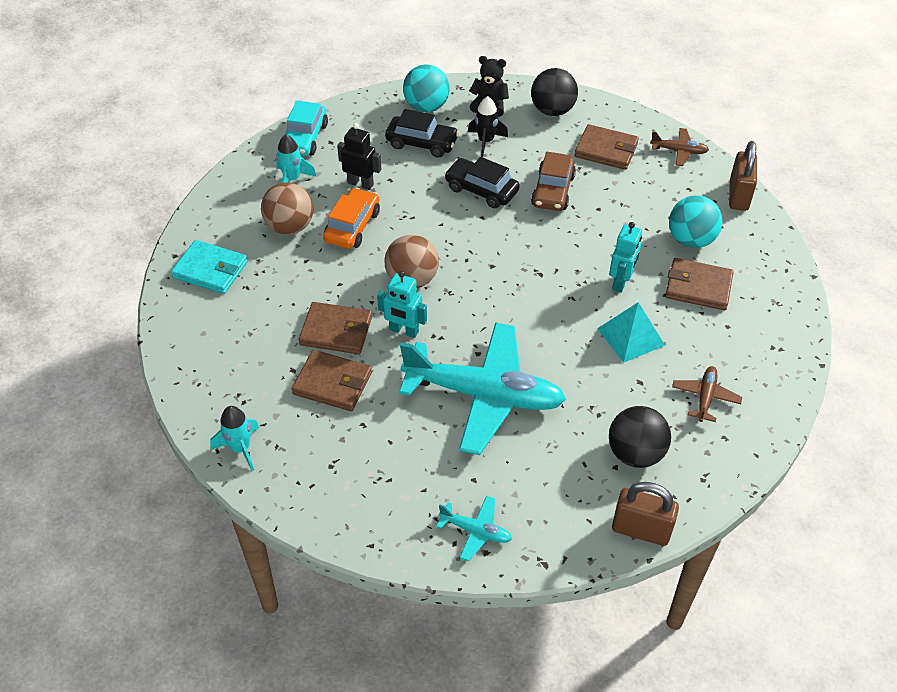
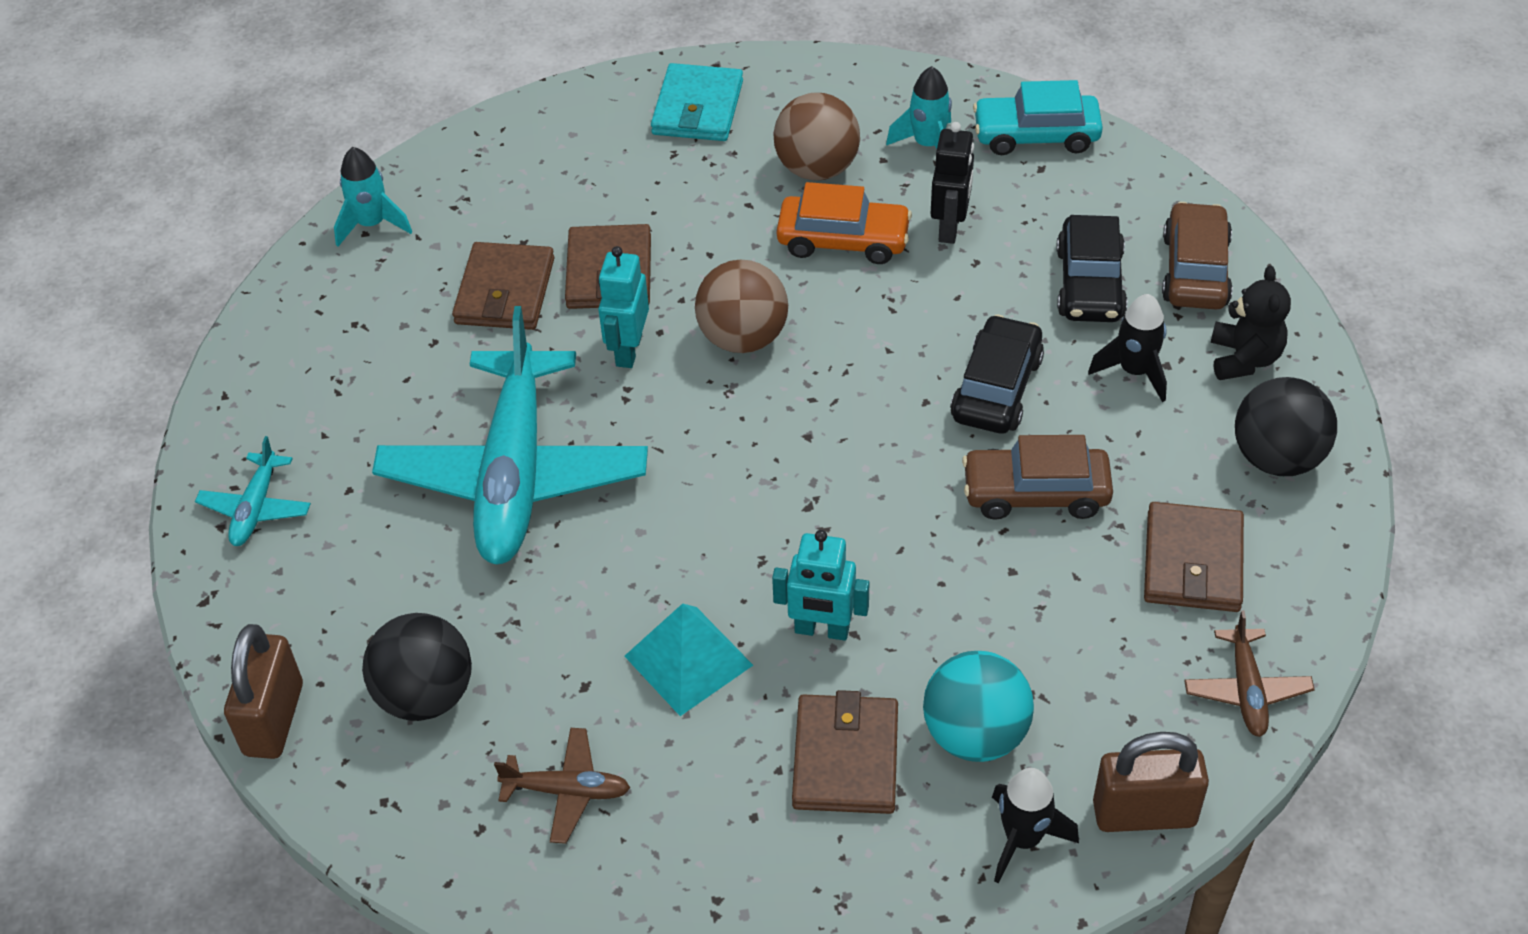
camera: 80 degrees right, 0 degrees up
(426, 107) = (1195, 270): turquoise ball -> brown car
(748, 236) = (1022, 839): none -> black rocket

